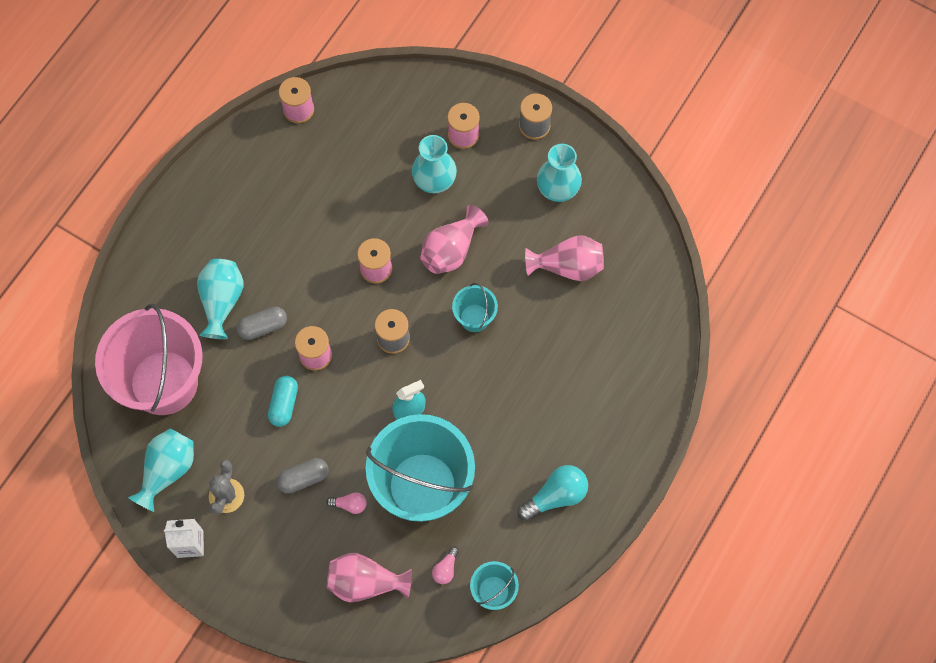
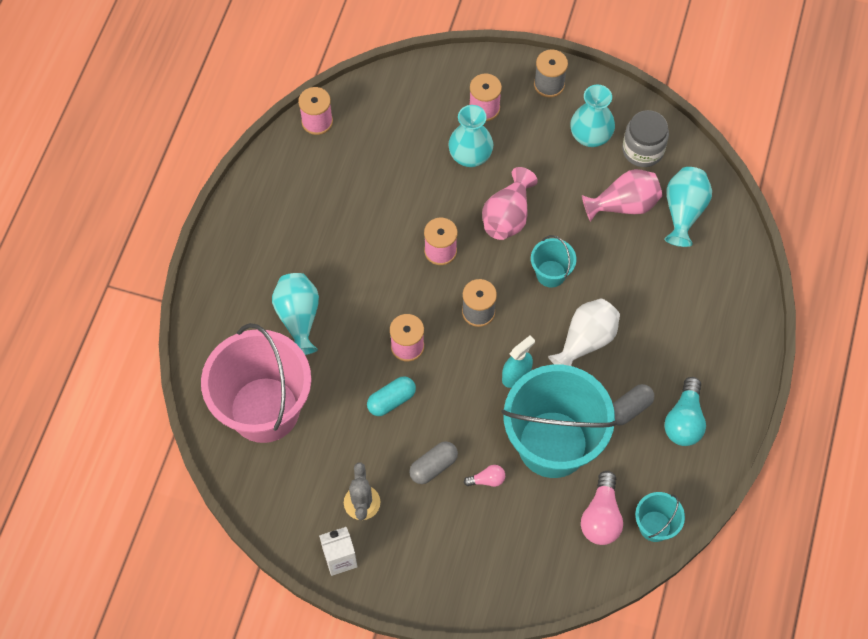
camera: 15 degrees left, 5 degrees down
(168, 470) = (295, 493): turquoise vase -> turquoise vase (683, 212)
(263, 327) = (347, 332): grey capsule -> grey capsule (629, 409)
(284, 404) = (391, 400): turquoise capsule -> turquoise capsule turned 60 degrees clockwise
(365, 582) = (527, 550): pink vase -> none
(446, 569) = (601, 516): pink light bulb -> pink light bulb, size x1.89
(486, 393) = (585, 341): none -> white vase
(555, 496) = (684, 420): turquoise light bulb -> turquoise light bulb turned 150 degrees clockwise
(604, 215) = (642, 150): none -> grey jar

